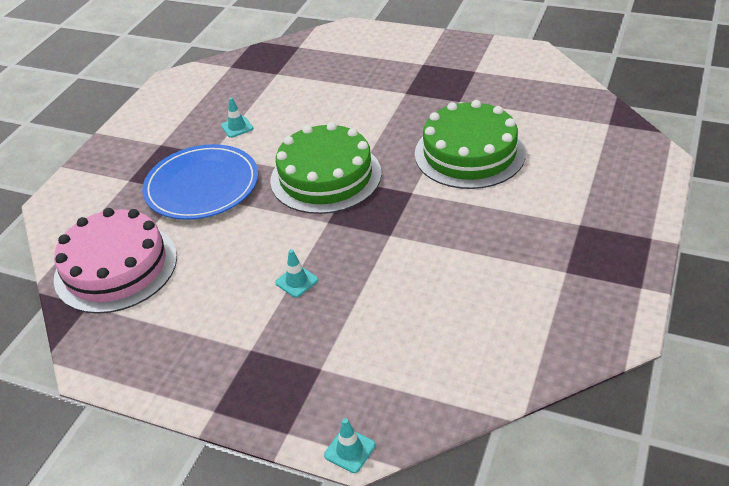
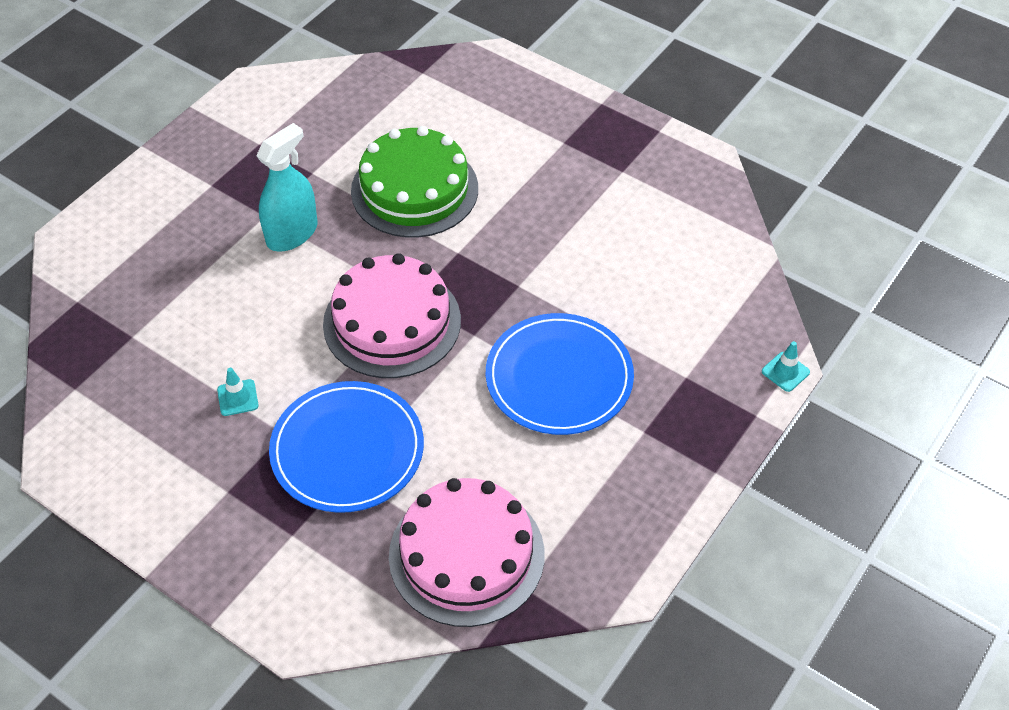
camera: 80 degrees left, 10 degrees up
(296, 281) = (559, 377): turquoise traffic cone -> blue plate
(326, 176) = (392, 322): green cake -> pink cake
(393, 109) = (292, 233): none -> turquoise spray bottle

